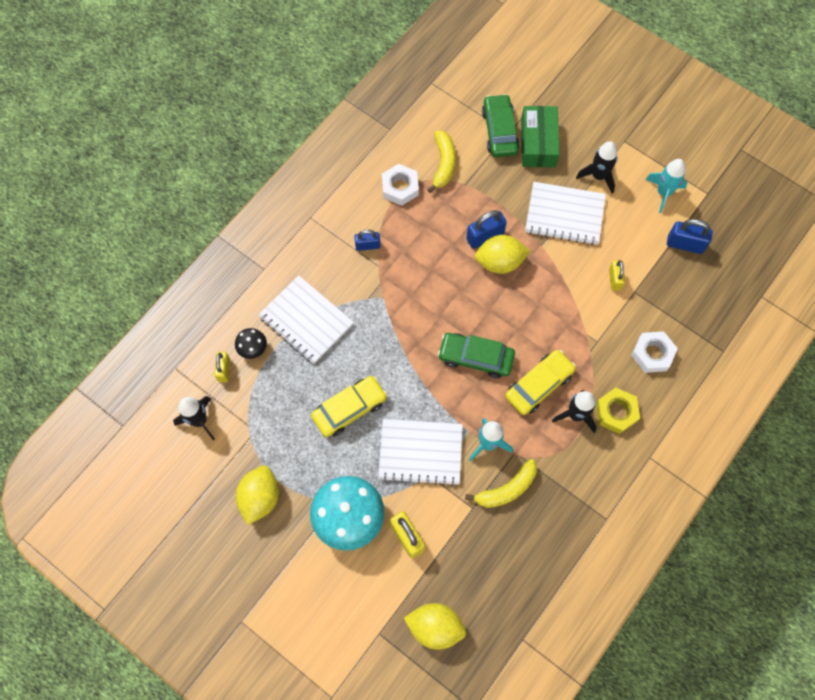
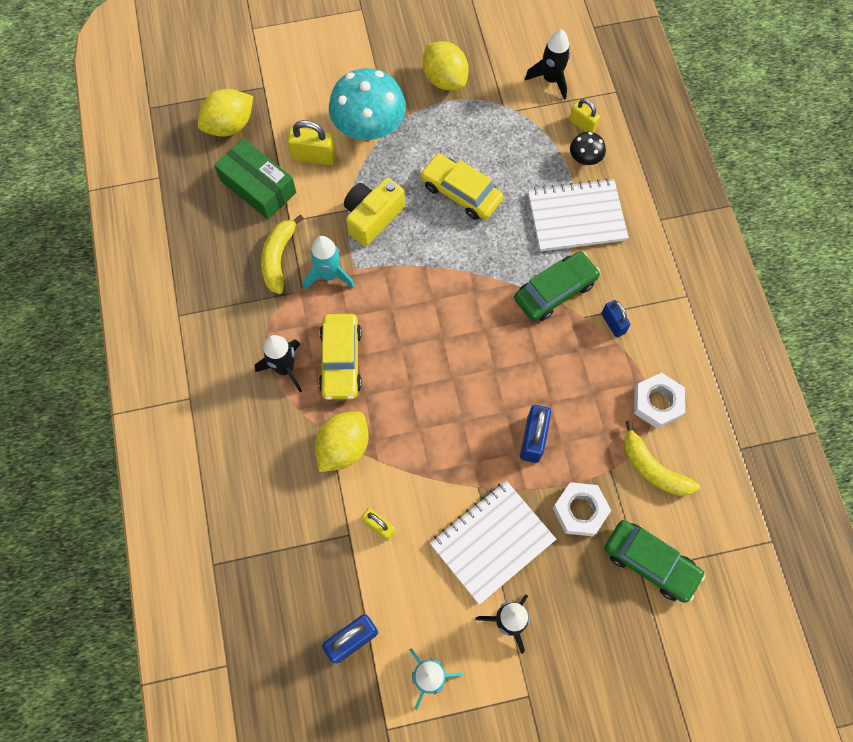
camera: 130 degrees right, 0 degrees up
(349, 409) = (461, 192): yellow car -> yellow car turned 120 degrees clockwise
(367, 245) = (613, 323): blue padlock -> blue padlock turned 60 degrees counterclockwise
(420, 452) = (372, 217): white notebook -> yellow camera
(476, 357) = (416, 328): green car -> green car (555, 291)
(500, 262) = (493, 430): yellow lemon -> yellow lemon (343, 447)
(538, 143) = (602, 592): green box -> green box (258, 186)
(616, 412) = (254, 406): yellow nut -> none
(652, 354) = (274, 491): white nut -> white nut (580, 510)

